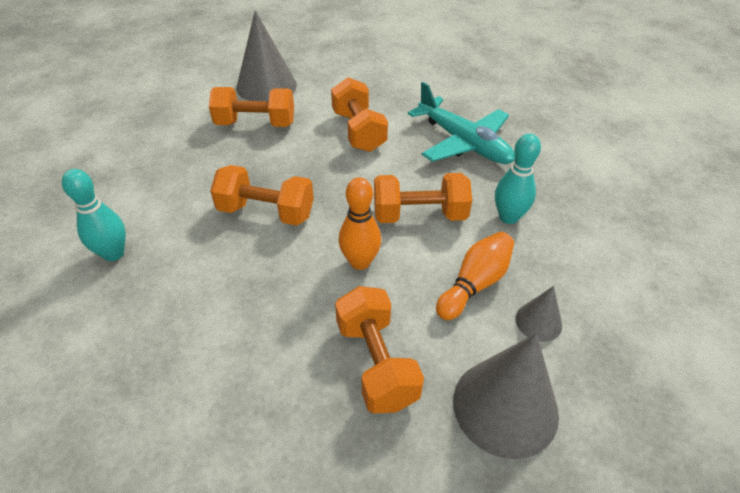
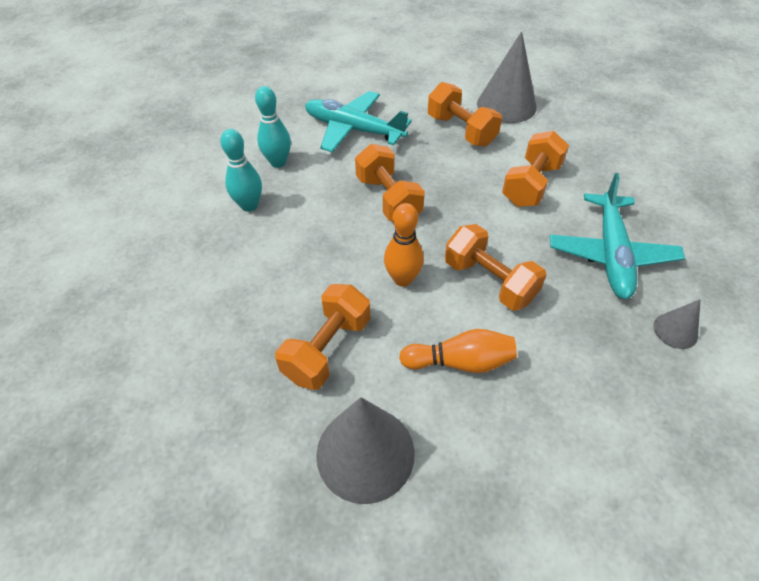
camera: 50 degrees right, 5 degrees up
(157, 178) = (354, 130): none -> turquoise plane
(508, 217) = (561, 340): turquoise bowling pin -> turquoise bowling pin (249, 205)
(538, 322) = (469, 429): grey cone -> grey cone (675, 331)

